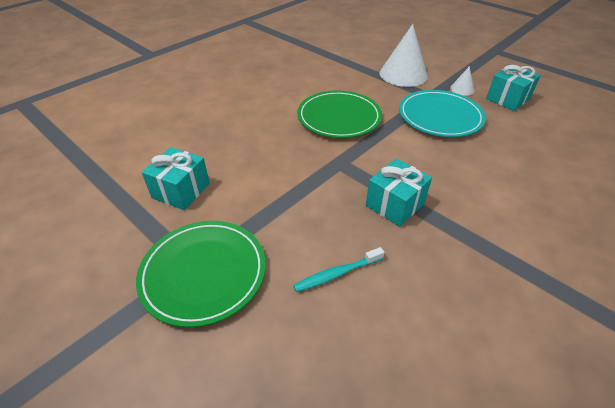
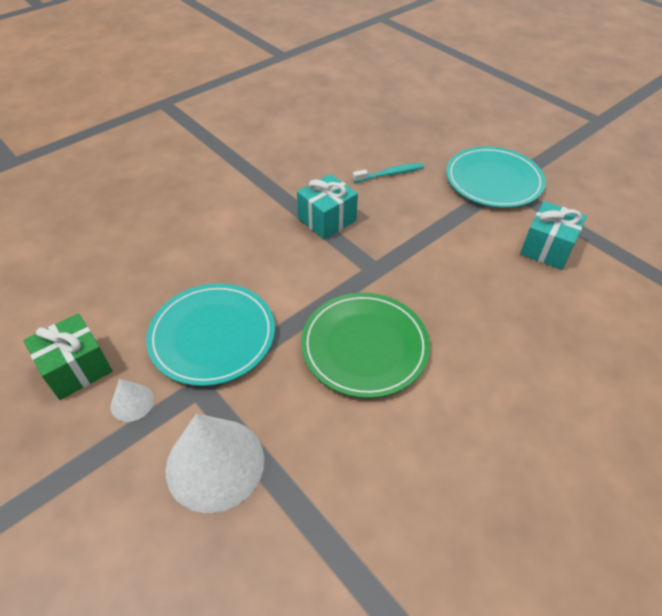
camera: 175 degrees left, 5 degrees up
(203, 273) = (493, 181): green plate -> turquoise plate
(507, 99) = (77, 368): turquoise gift -> green gift

